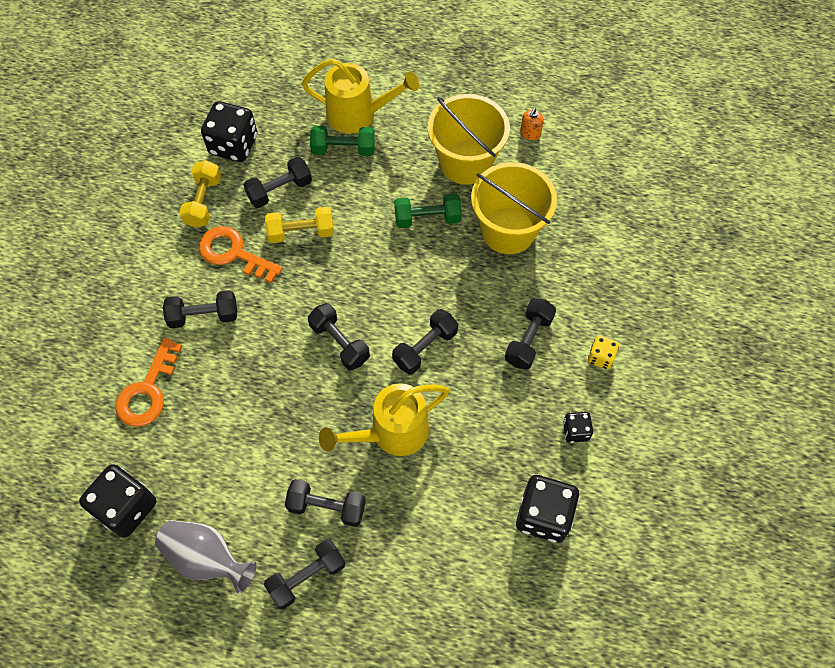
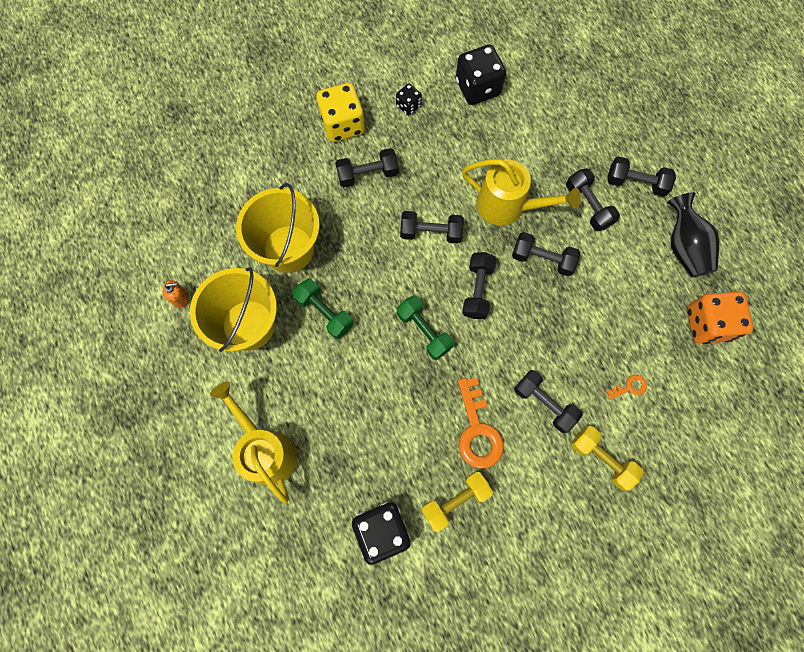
camera: 130 degrees left, 10 degrees up
(126, 507) = (707, 324): black dice -> orange dice
(148, 390) = (629, 387): orange key -> orange key, size x0.47
(207, 558) = (683, 247): grey vase -> black vase
(279, 190) = (393, 447): black dumbbell -> black dumbbell (542, 259)
(301, 232) = (415, 395): yellow dumbbell -> yellow dumbbell (601, 458)
(343, 149) = (311, 431): green dumbbell -> green dumbbell (424, 331)
(600, 357) = (343, 124): yellow dice -> yellow dice, size x1.94

